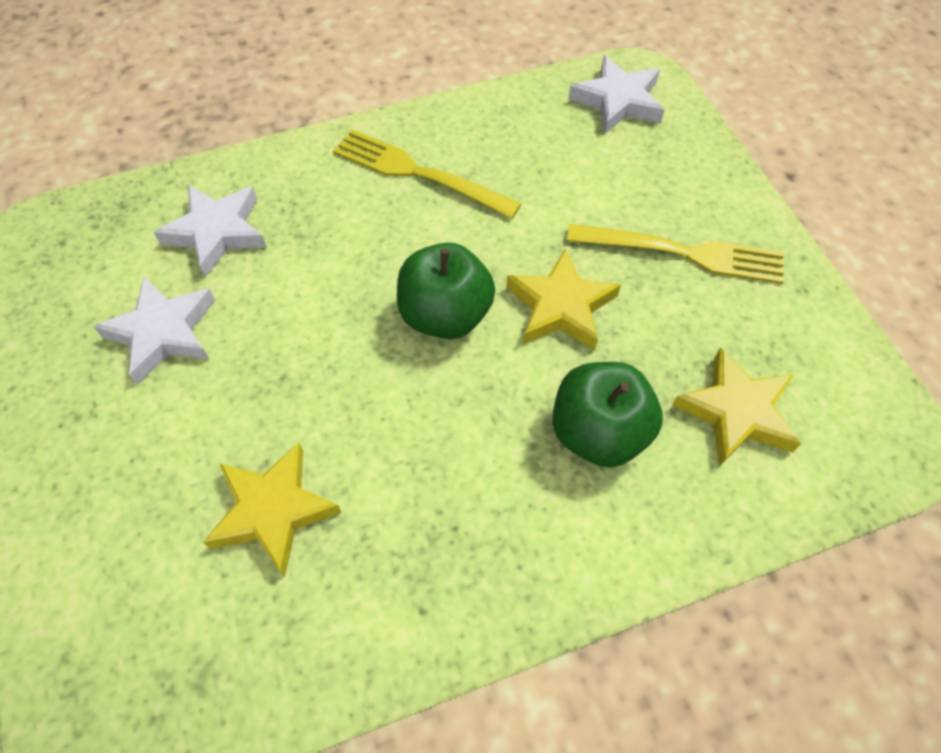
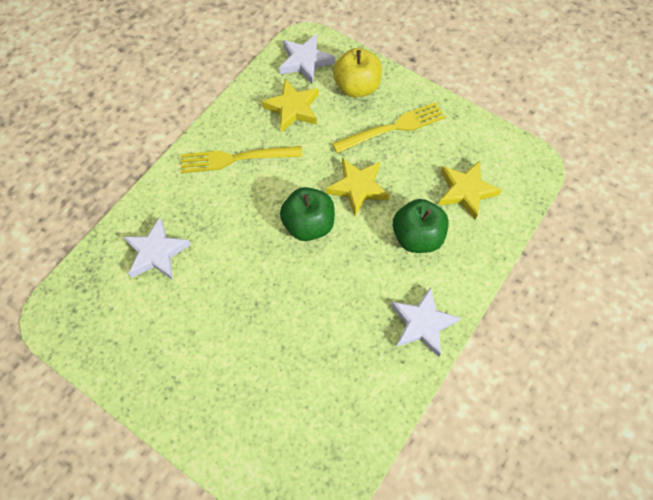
camera: 35 degrees left, 5 degrees up
(163, 333) = (176, 320): white star -> white star (422, 324)
(273, 510) = (304, 365): yellow star -> yellow star (293, 108)
(669, 170) = (357, 87): none -> yellow apple

